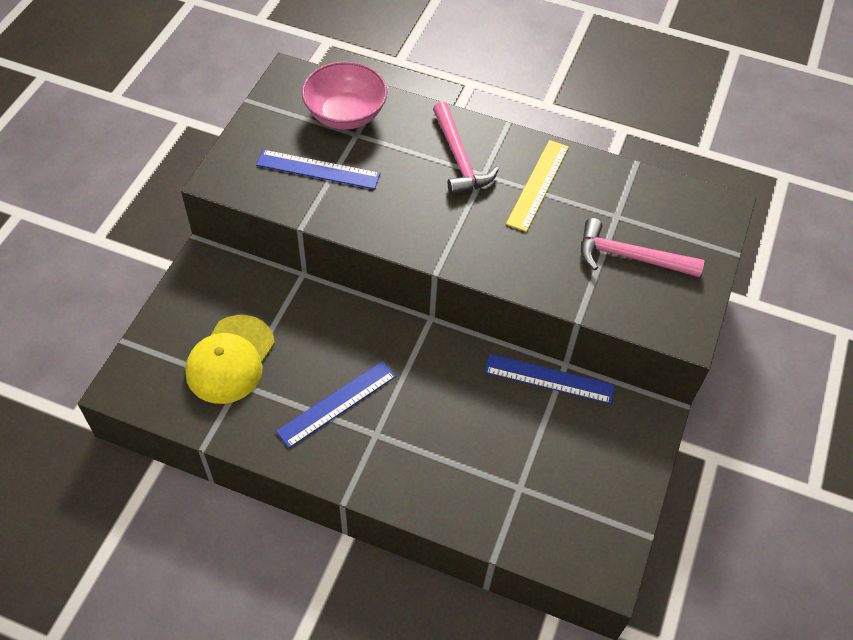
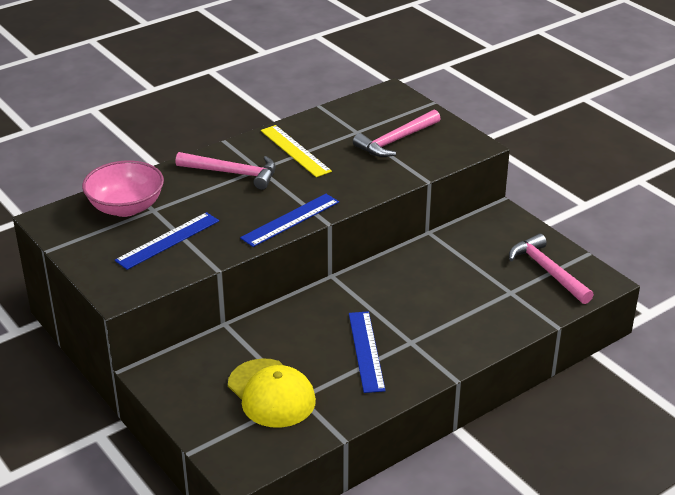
camera: 55 degrees left, 20 degrees down
(549, 379) = (434, 243): blue ruler -> blue ruler (290, 220)
(584, 508) = (547, 271): none -> pink hammer

